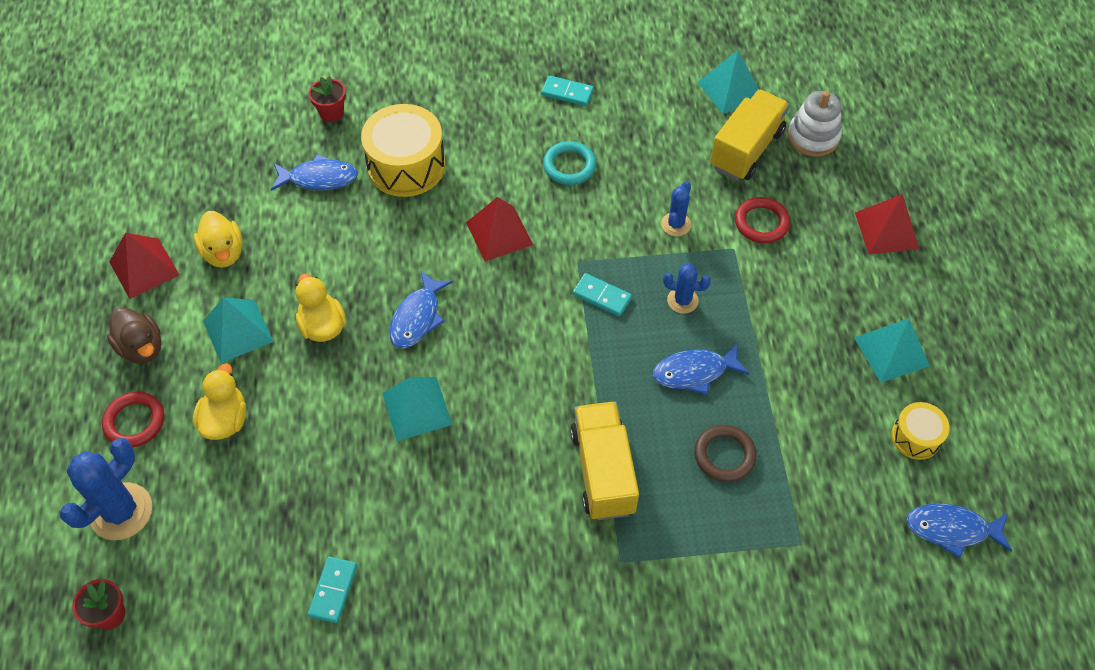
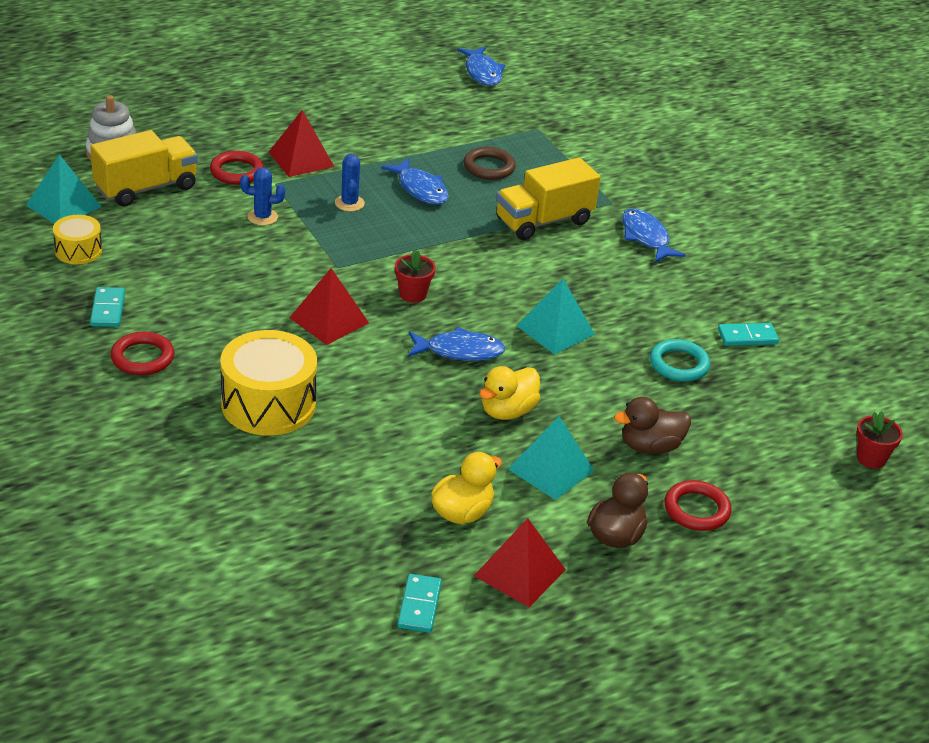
camera: 115 degrees left, 20 degrees down
(121, 511) = (785, 485): blue cactus -> none
(225, 420) = (650, 446): yellow duck -> brown duck
(319, 178) = (319, 467): blue fish -> blue fish (646, 237)
(331, 113) = (212, 485): red flower pot -> red flower pot (413, 294)
(496, 102) = (142, 358): none -> red ring
(569, 166) = (216, 291): turquoise ring -> turquoise ring (679, 364)
(602, 296) = (370, 247): turquoise domino -> turquoise domino (419, 605)
(746, 149) = (146, 188): yellow truck -> yellow truck turned 135 degrees clockwise
(886, 230) = (214, 110): red pyramid -> red pyramid (301, 159)
(891, 351) = (342, 102): turquoise pyramid -> none
(915, 437) = (415, 89): yellow drum -> yellow drum (78, 251)

